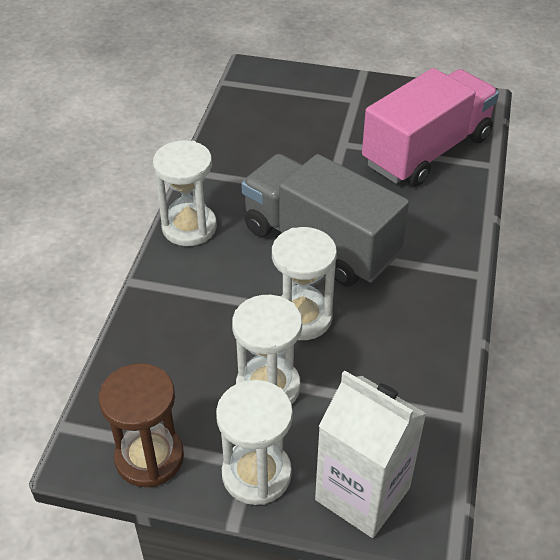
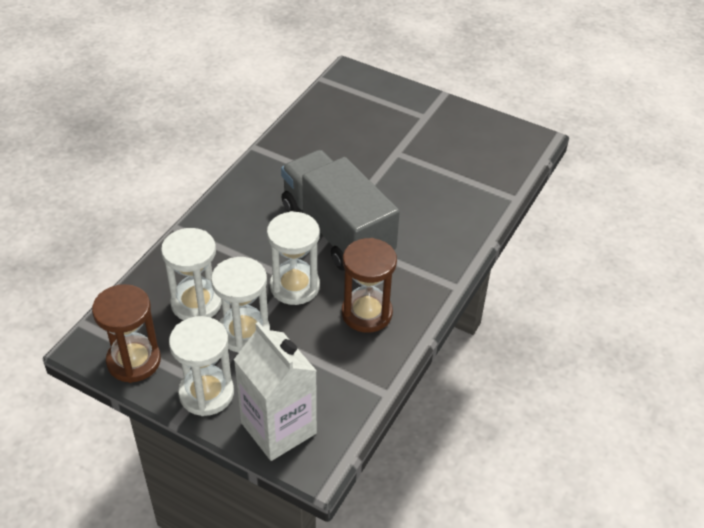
camera: 15 degrees right, 0 degrees up
(189, 227) = (238, 195): white hourglass -> white hourglass (196, 303)
(397, 328) = (366, 313): none -> brown hourglass
(426, 151) = (464, 174): pink truck -> none

